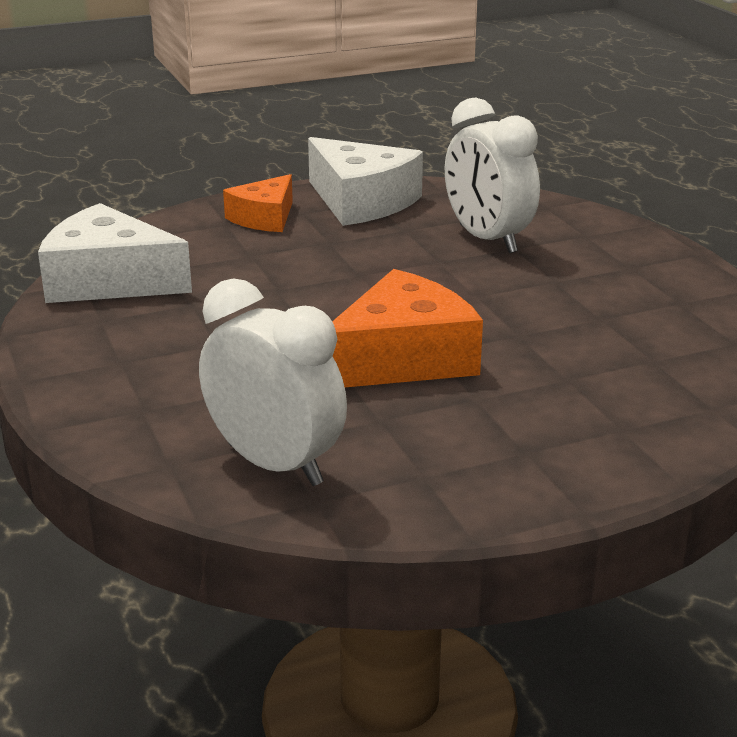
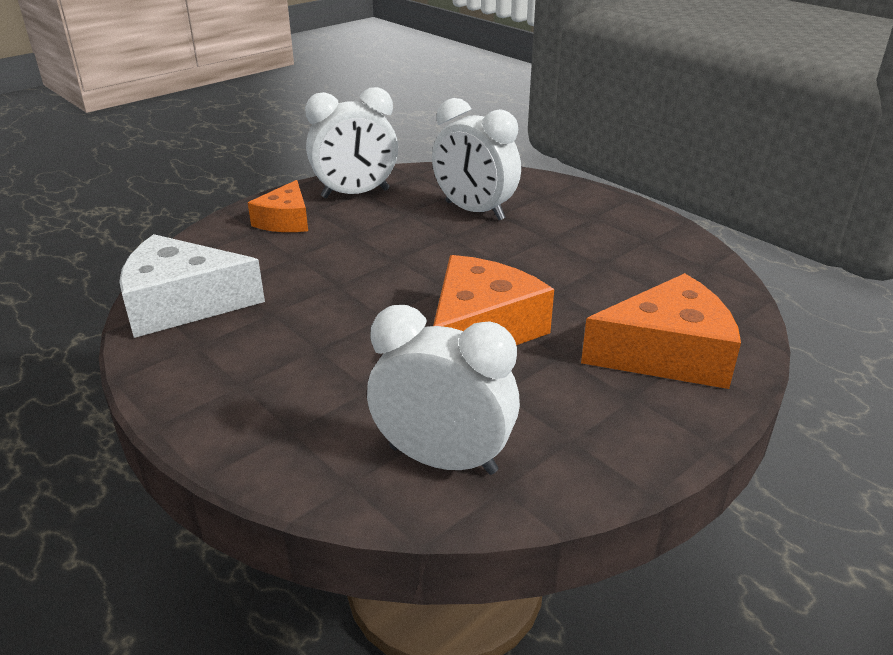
camera: 20 degrees left, 5 degrees up
(361, 202) = (355, 194): white cheese -> white clock
(602, 420) = (667, 354): none -> orange cheese

